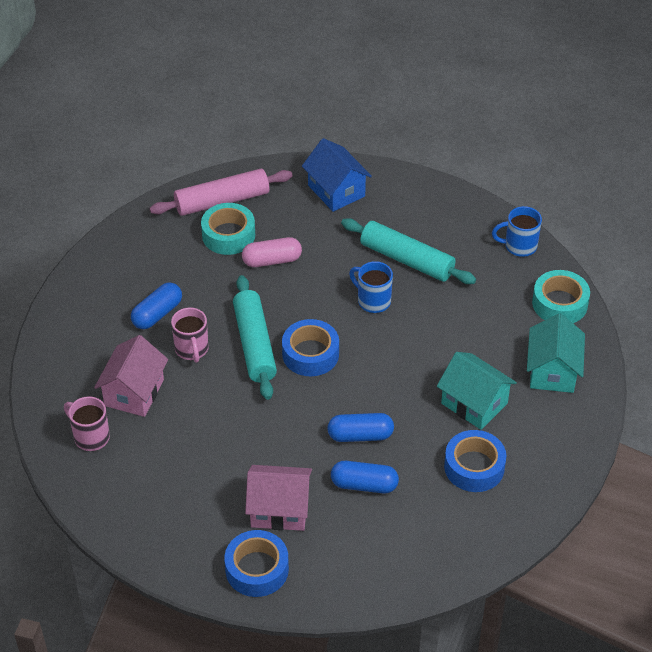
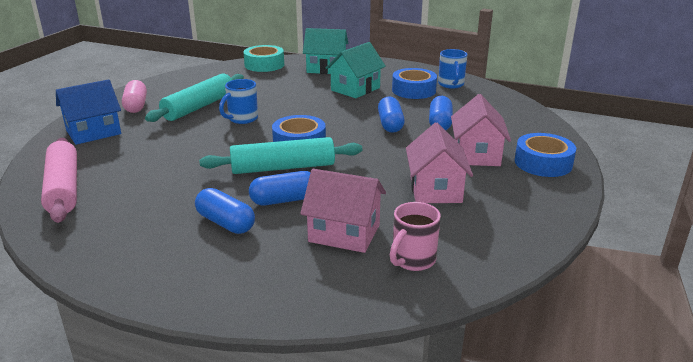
camera: 90 degrees left, 20 degrees down
(192, 349) = (284, 200): pink mug -> blue capsule
(204, 464) = (435, 189): none -> pink house
(228, 235) = (121, 183): turquoise tape -> none
(272, 260) = (172, 161): pink capsule -> pink capsule (136, 106)
(519, 246) = (203, 73): blue mug -> blue mug (451, 85)

